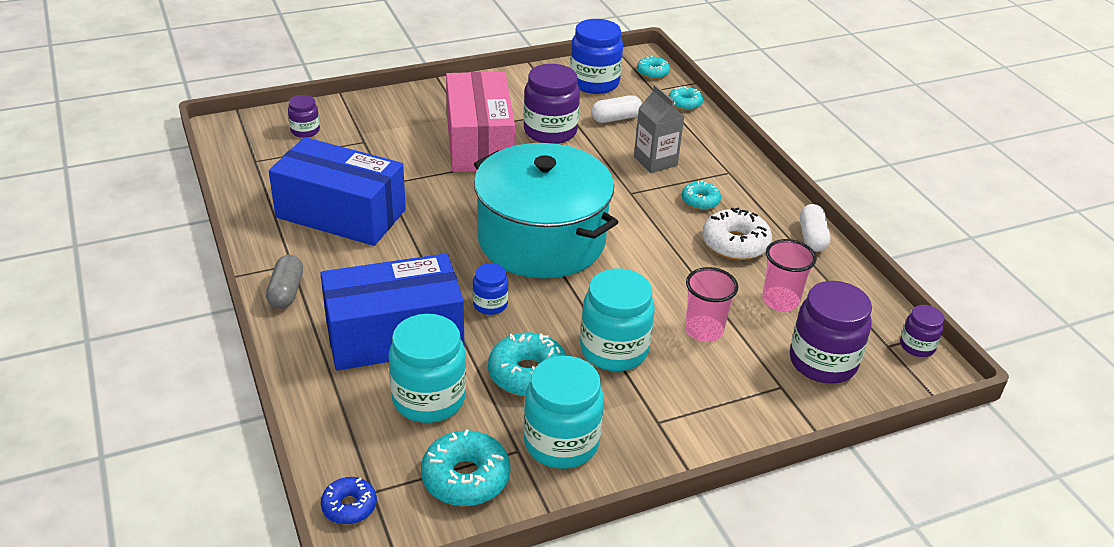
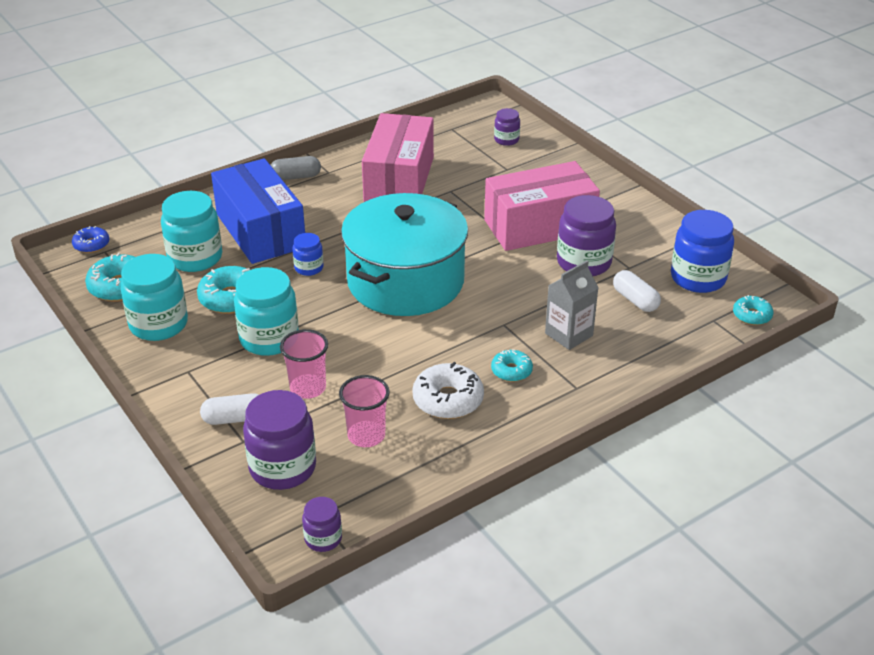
camera: 80 degrees right, 0 degrees up
(341, 214) = (399, 179): blue box -> pink box
(685, 103) = (699, 345): turquoise donut -> none
(812, 237) = (482, 456): white capsule -> white capsule (235, 419)

